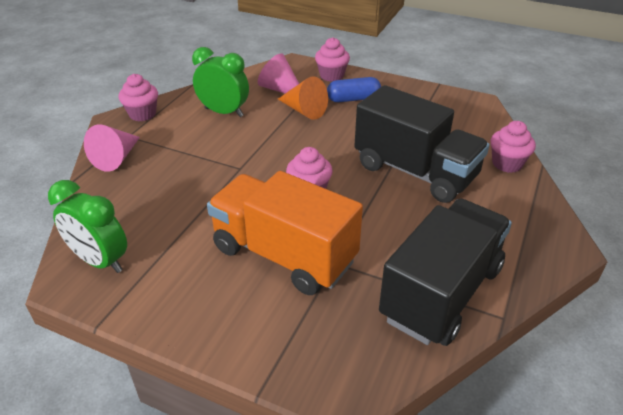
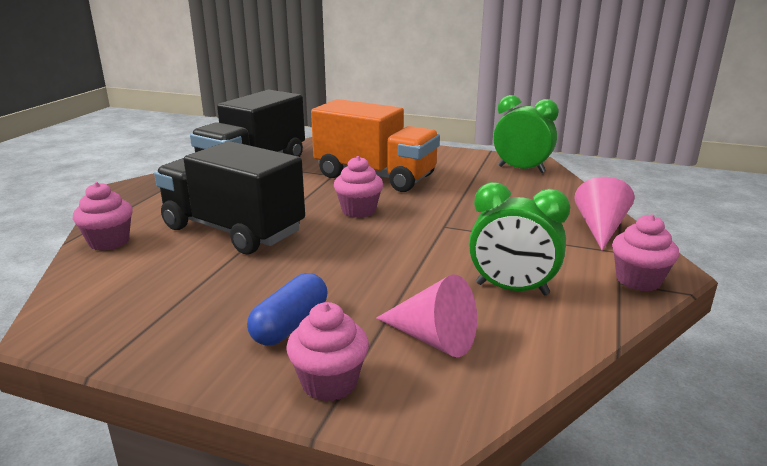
camera: 175 degrees right, 15 degrees down
(304, 110) = (380, 298): orange cone -> none
(353, 99) = (290, 324): blue capsule -> blue capsule turned 45 degrees counterclockwise

